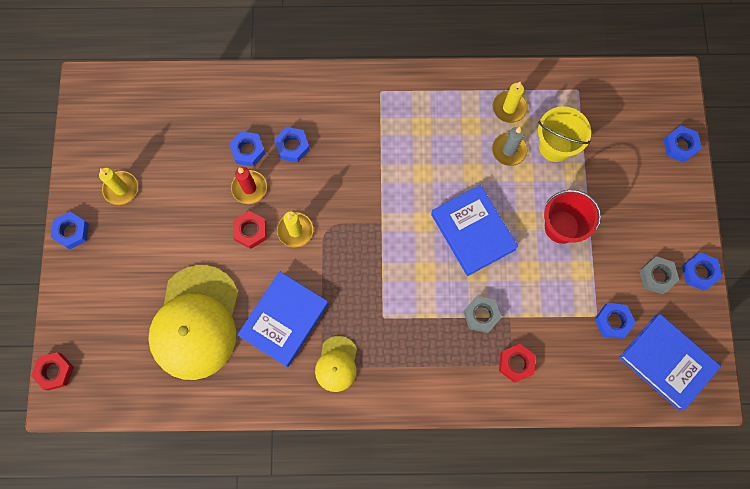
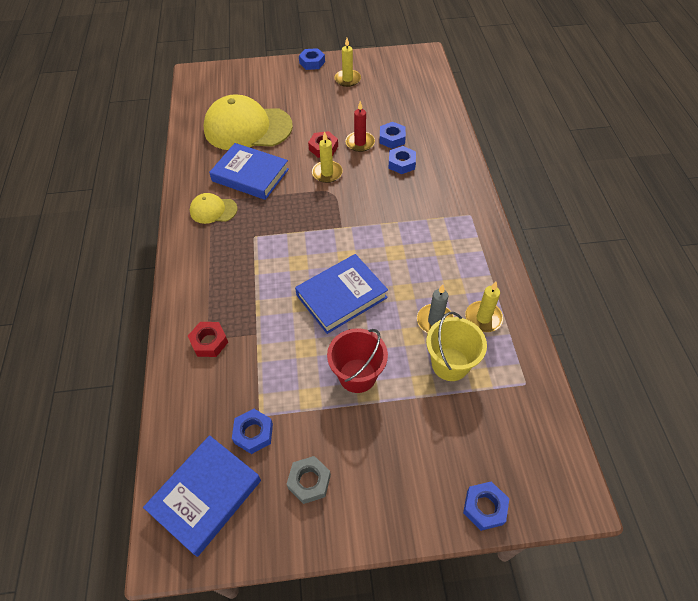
camera: 85 degrees right, 20 degrees down
(55, 371) = (213, 69): red nut -> none
(481, 315) = (258, 309): grey nut -> none
(699, 272) = (318, 535): blue nut -> none

